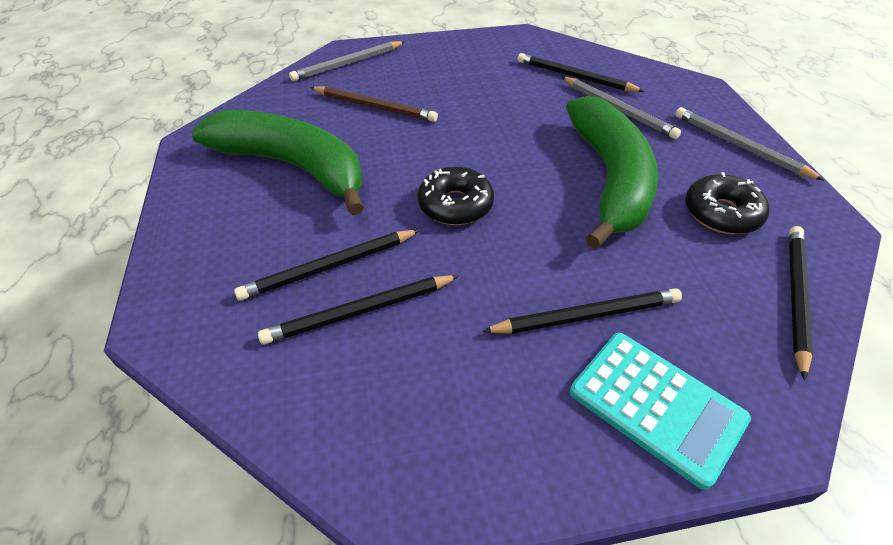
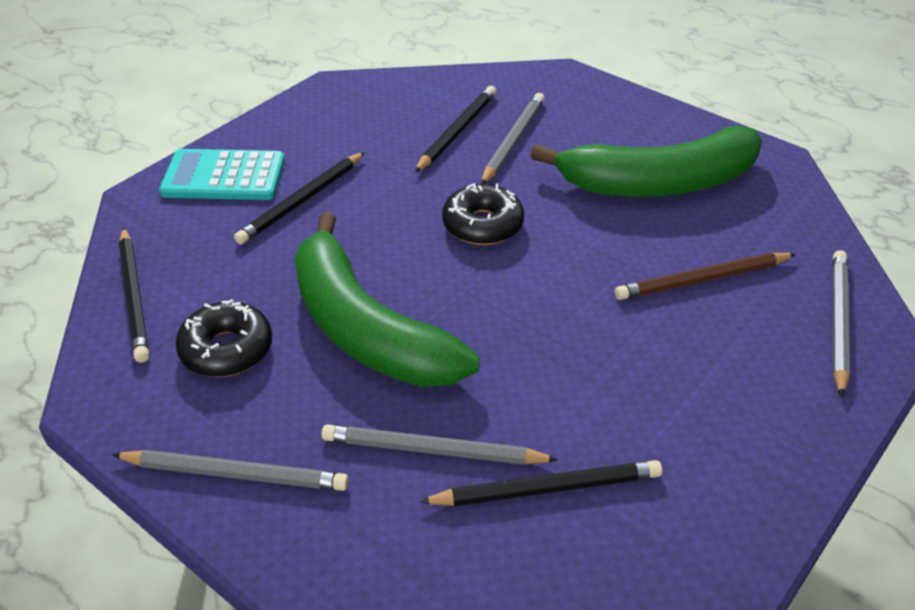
camera: 140 degrees right, 5 degrees down
(330, 267) = (513, 141): black pencil -> grey pencil

